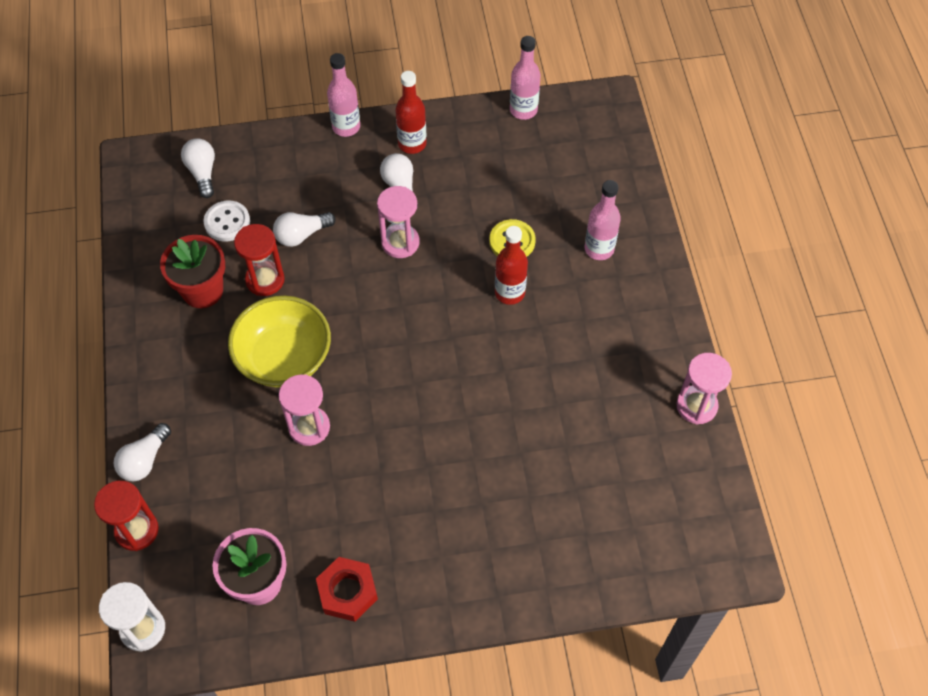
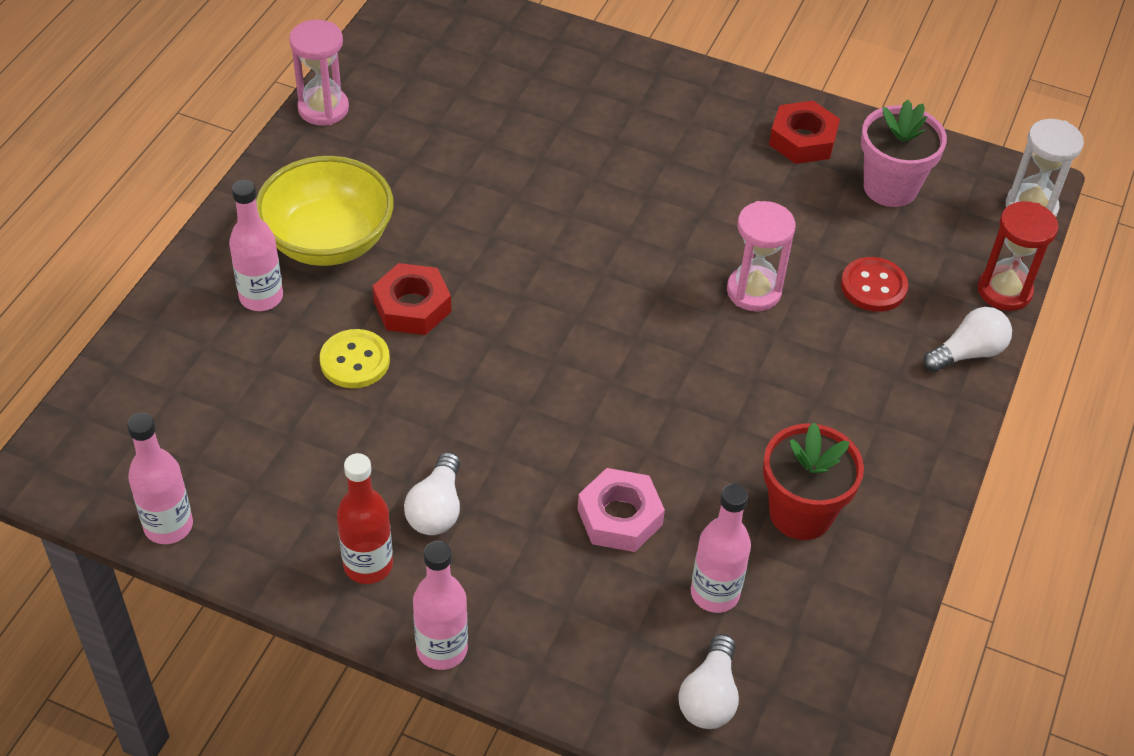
camera: 150 degrees left, 10 degrees down
(227, 222) = (714, 593): white button -> pink bottle
(231, 479) = (873, 286): none -> red button
(265, 280) = (707, 482): red hourglass -> none
(284, 358) = (739, 376): yellow bowl -> yellow bowl (328, 241)
(302, 235) = (619, 517): white light bulb -> pink nut
(400, 242) = (496, 435): pink hourglass -> none
(509, 292) = (412, 307): red bottle -> red nut

